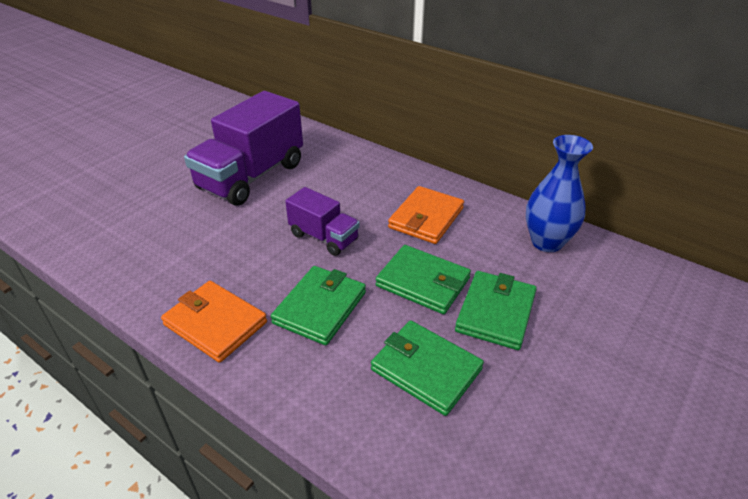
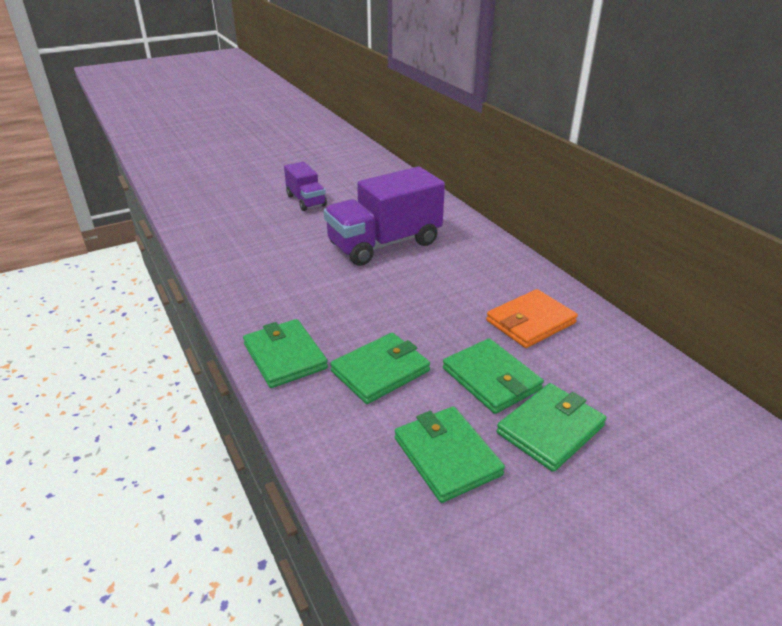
camera: 25 degrees right, 5 degrees down
(215, 323) = (284, 356): orange wallet -> green wallet
(324, 237) = (419, 312): purple truck -> purple truck (306, 200)
(547, 242) = (651, 380): blue vase -> none

